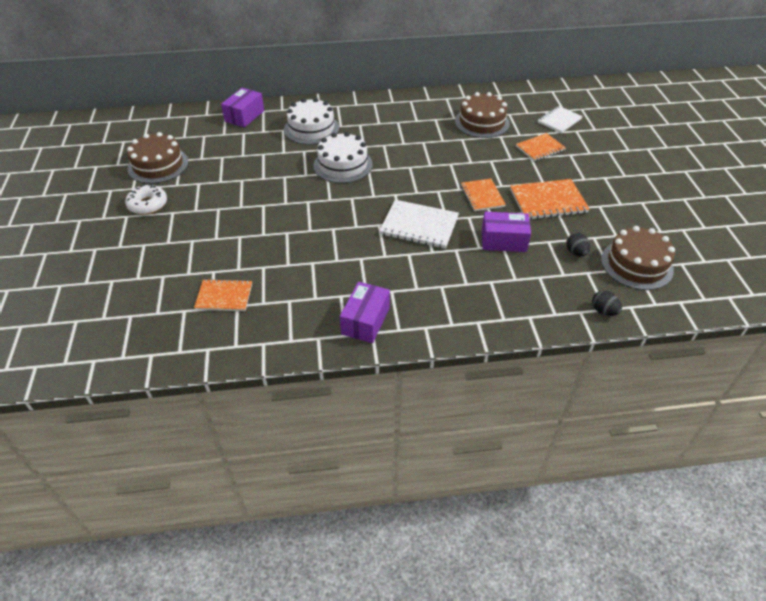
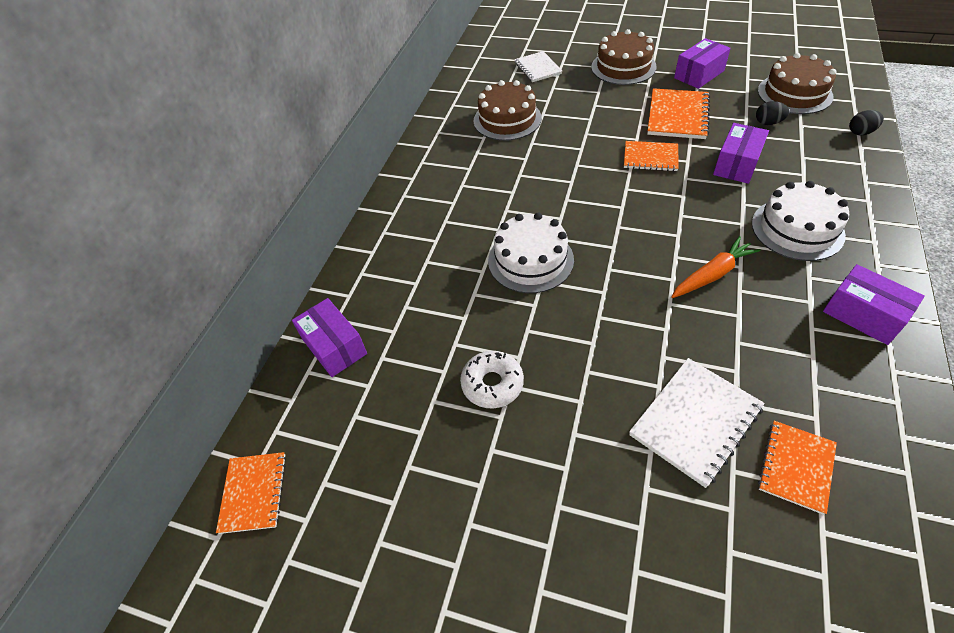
camera: 60 degrees left, 5 degrees up
(148, 204) = (520, 545): white donut -> white donut (492, 384)
(158, 165) = (405, 507): brown cake -> brown cake (623, 67)
(311, 128) = (423, 273): white cake -> white cake (797, 229)
(369, 243) = (712, 274): none -> orange carrot
(419, 226) = (689, 221): white notebook -> white notebook (695, 421)
(540, 148) = (581, 94): orange notebook -> orange notebook (253, 493)
(621, 204) = (699, 74): none -> purple box

